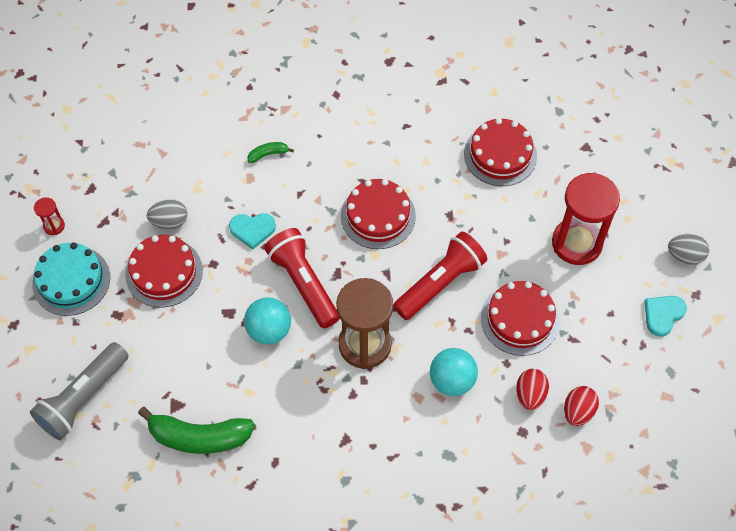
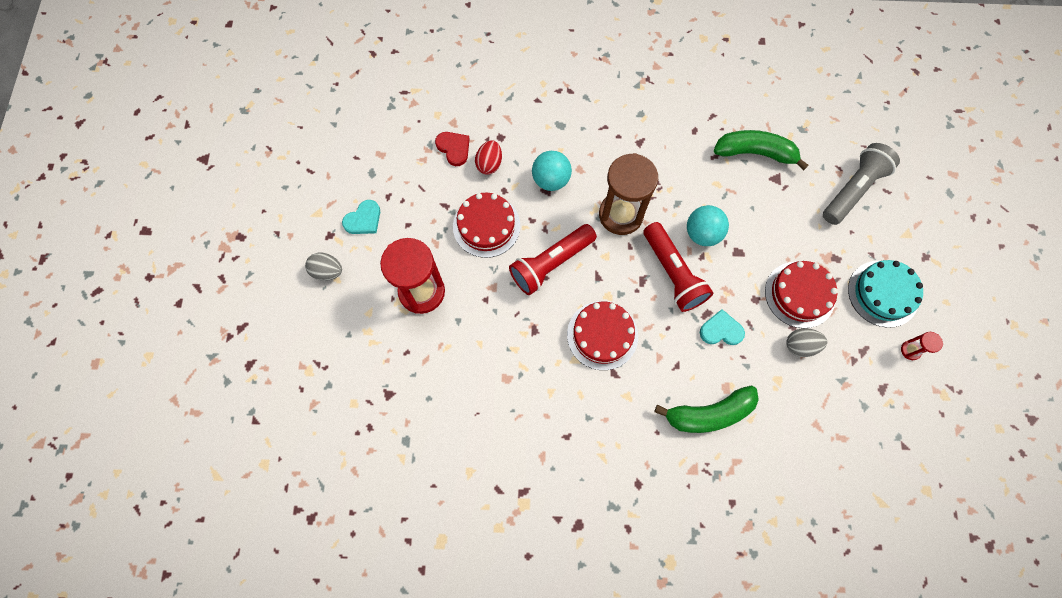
camera: 175 degrees left, 10 degrees up
(268, 154) = (709, 414): green banana -> green banana, size x2.17
(500, 155) = (476, 393): red cake -> none
(578, 411) = (454, 148): red egg -> red heart

